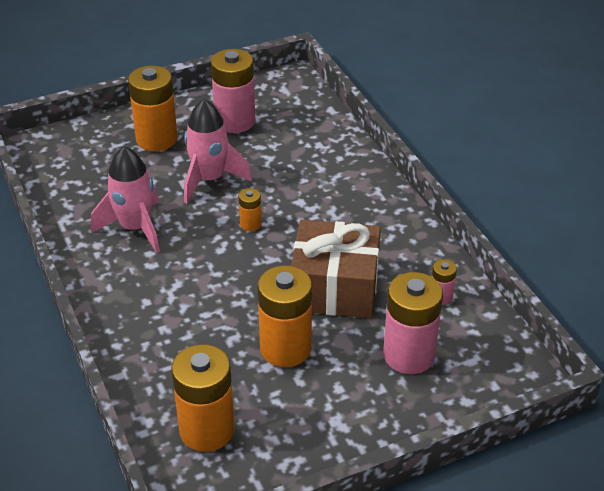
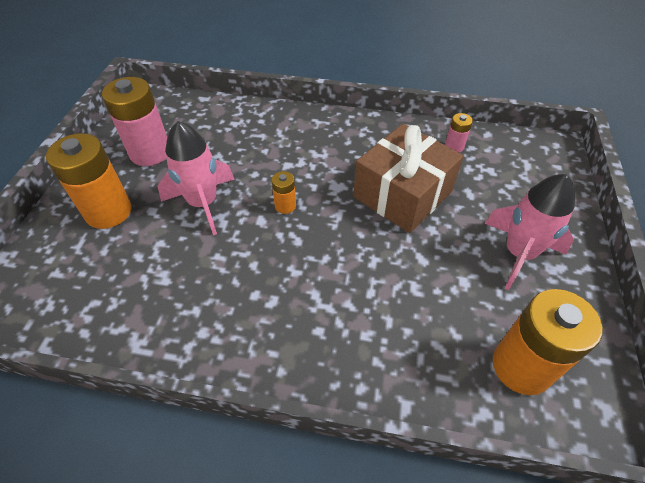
camera: 55 degrees left, 10 degrees up
(135, 228) = (210, 288): pink rocket -> pink rocket (519, 253)
(285, 348) = (451, 258): orange battery -> none
(409, 355) = (503, 192): pink battery -> none

